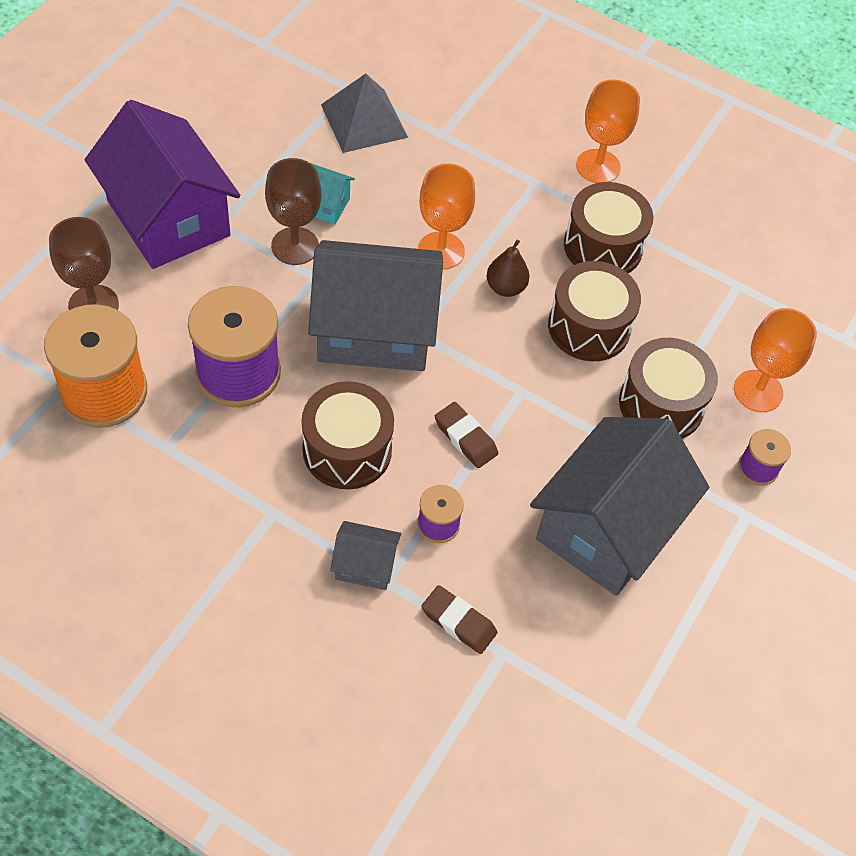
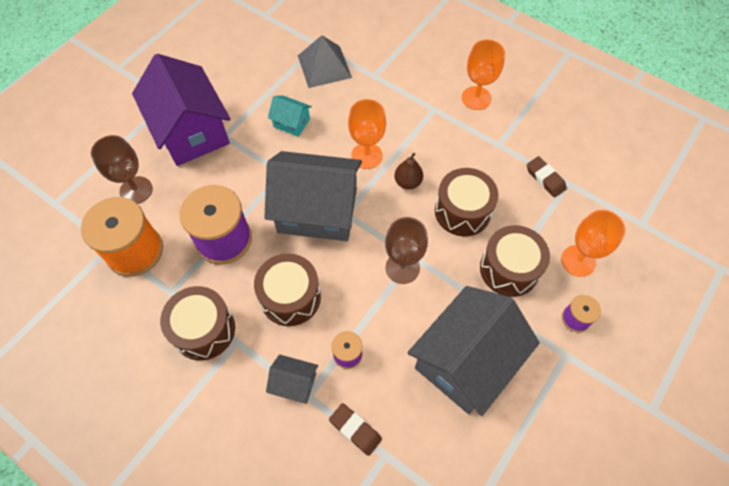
camera: 10 degrees right, 5 degrees up
(295, 246) = (270, 151): brown goblet -> brown goblet (402, 268)
(465, 438) = (372, 290): brown eraser -> brown eraser (545, 179)
(603, 246) = (476, 154): brown drum -> brown drum (204, 330)

